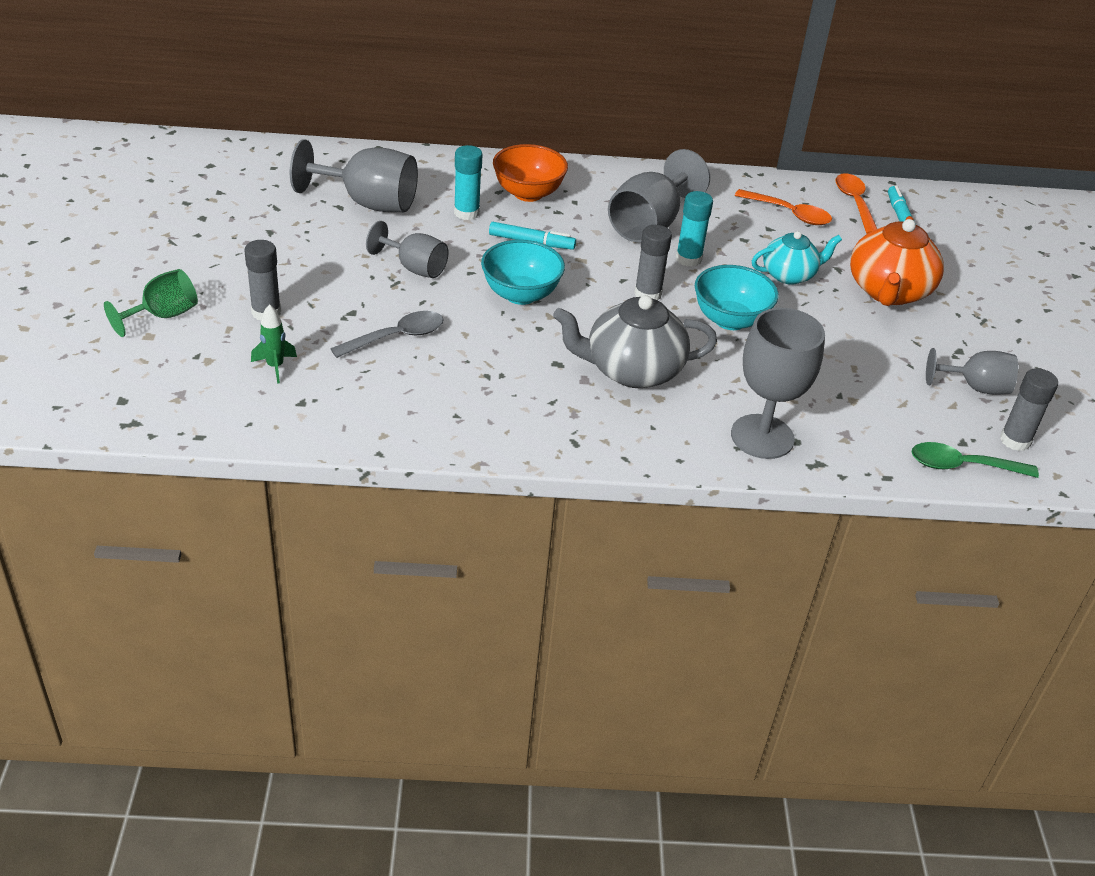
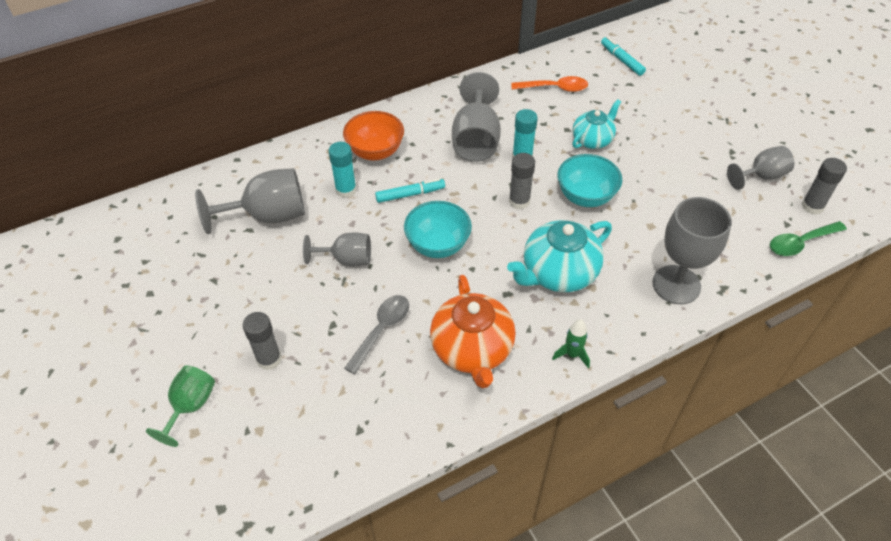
camera: 25 degrees left, 10 degrees up
(275, 366) = (314, 407): green rocket -> green rocket (572, 354)
(632, 370) = (558, 273): grey teapot -> turquoise teapot
(854, 203) = (586, 60): orange spoon -> none
(888, 291) = (658, 124): orange teapot -> orange teapot (472, 349)

